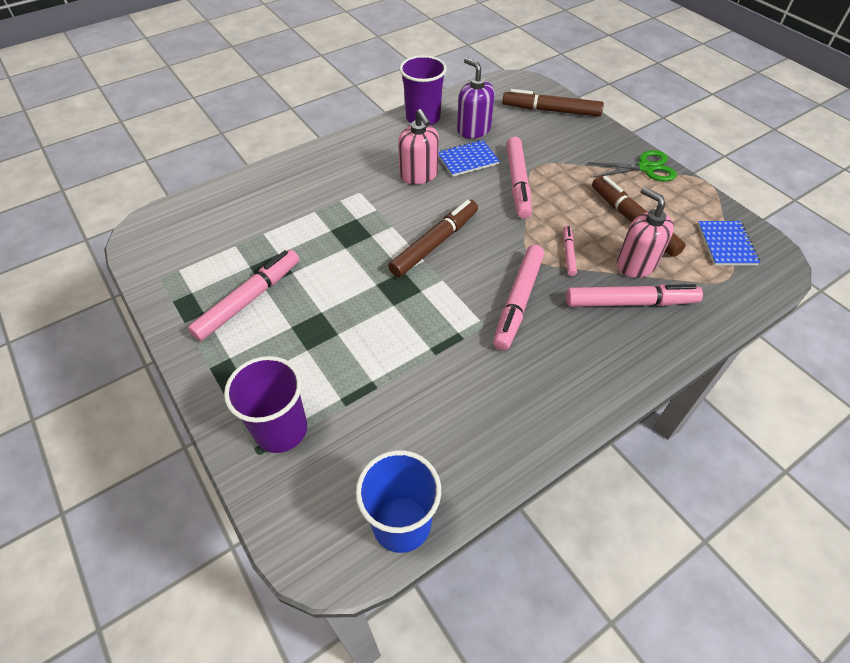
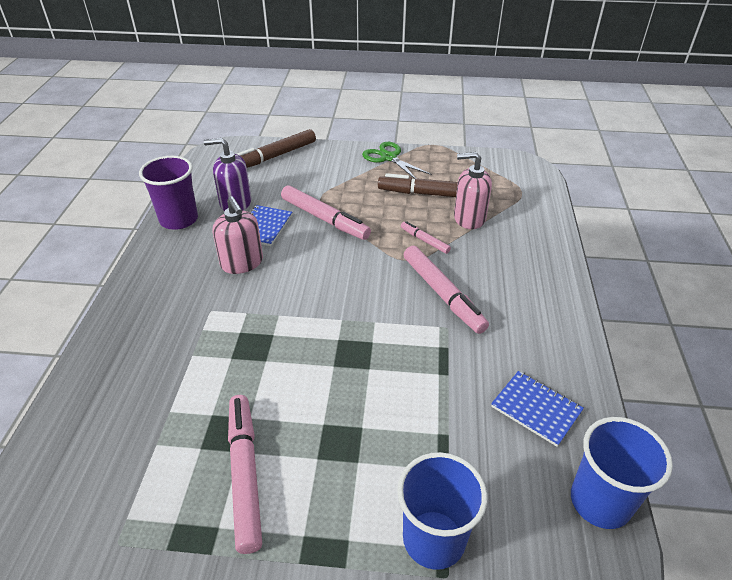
camera: 50 degrees left, 10 degrees down
(281, 429) = (434, 539): purple cup -> blue cup
(419, 175) = (242, 263): pink soap dispenser -> pink soap dispenser turned 45 degrees clockwise
(434, 243) = (331, 302): brown marker -> none
(630, 302) = (499, 243): pink marker -> none
(645, 168) = (388, 157): green scissors -> green scissors turned 75 degrees counterclockwise
(726, 244) = (494, 173): blue notebook -> blue notebook (536, 409)

